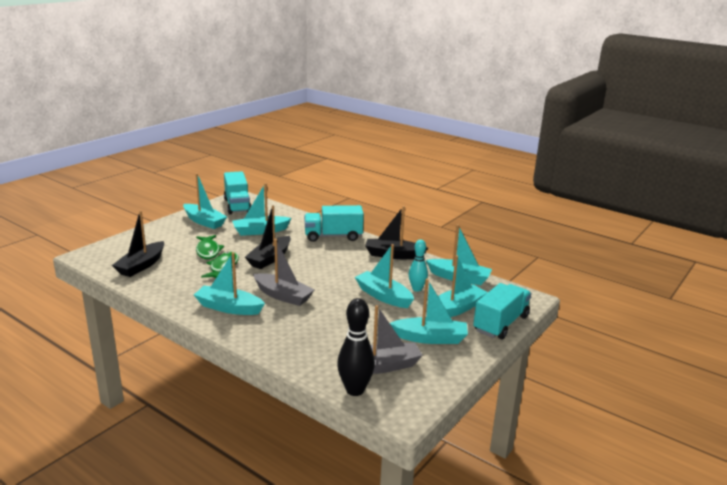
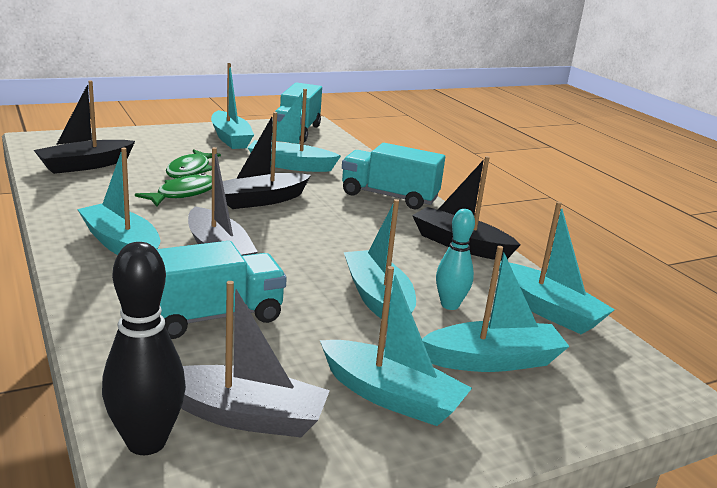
camera: 25 degrees right, 0 degrees up
(501, 324) = (563, 417): turquoise truck -> turquoise truck (211, 317)

